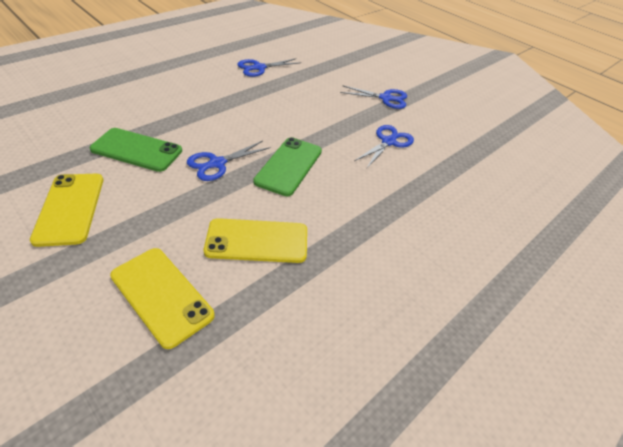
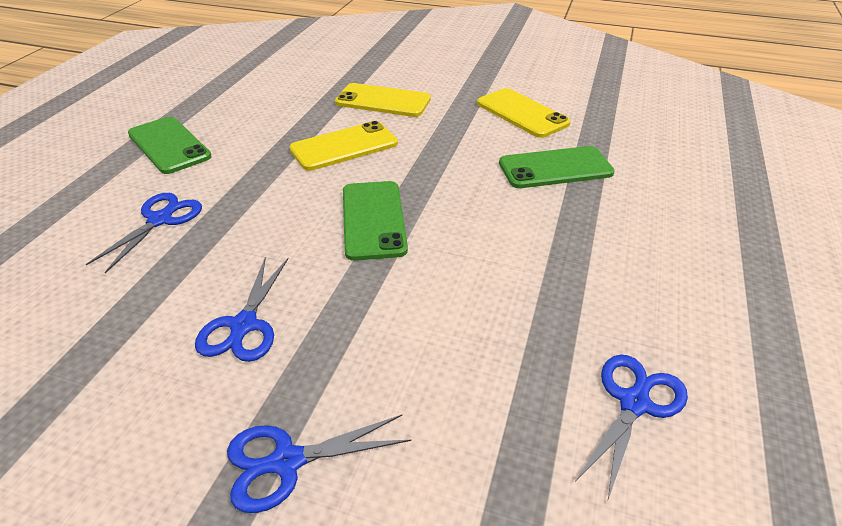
camera: 155 degrees right, 5 degrees down
(217, 163) = (457, 189): blue scissors -> blue scissors (160, 220)
(419, 325) = (169, 145): none -> green phone

